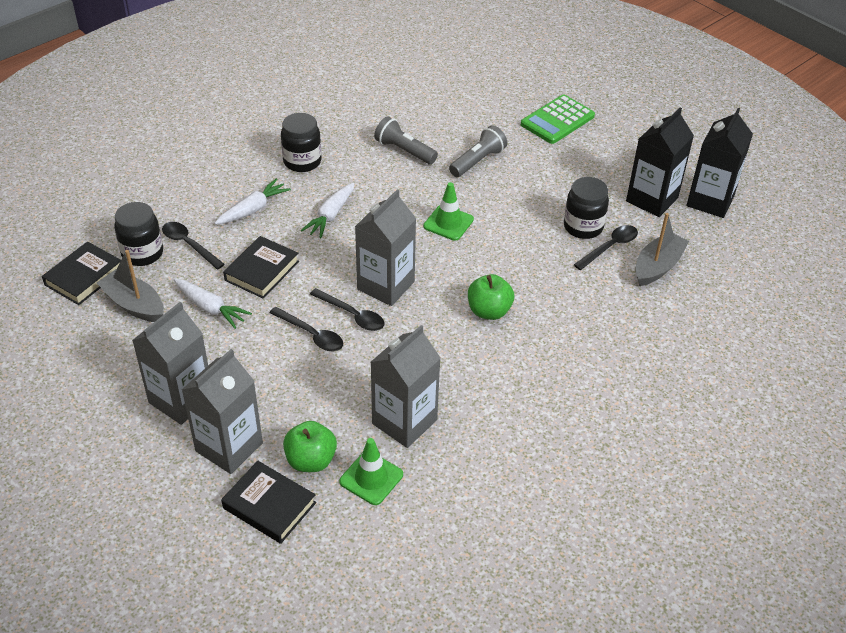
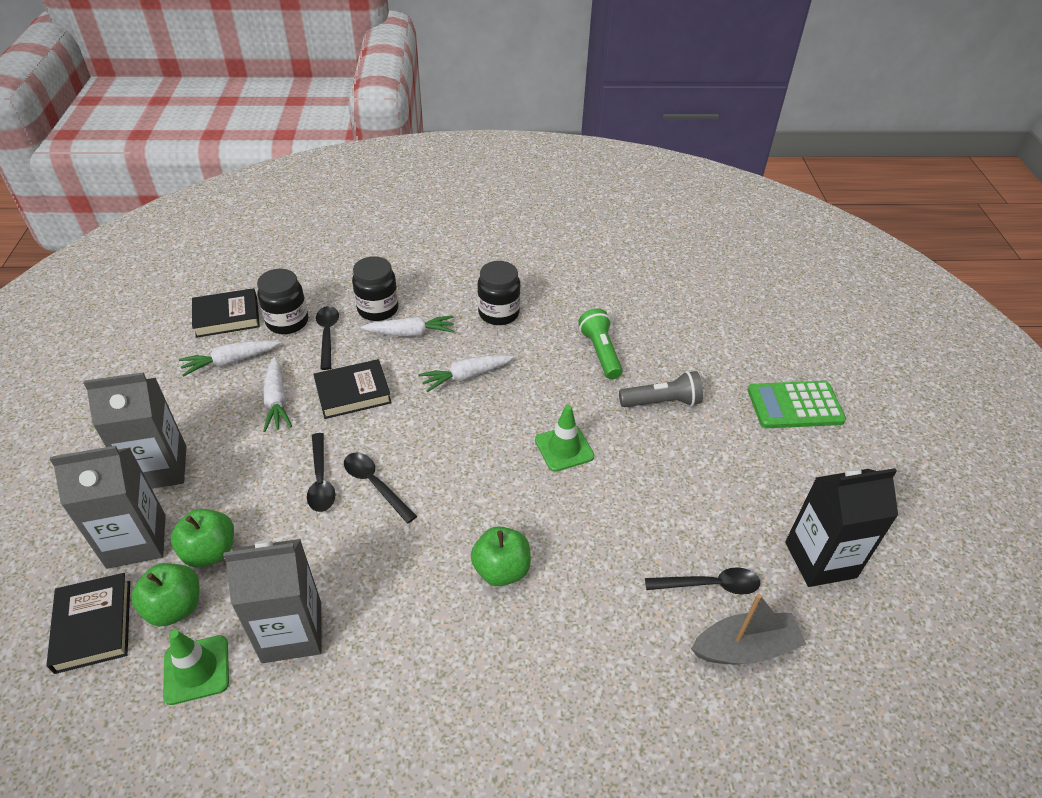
camera: 40 degrees right, 0 degrees up
(134, 304) = (230, 361): grey boat -> white carrot
(291, 419) = (210, 551): none -> green apple
(352, 315) = (375, 485): black spoon -> black spoon turned 150 degrees clockwise
(386, 285) = (436, 475): grey carton -> none
(404, 151) = (600, 352): grey flashlight -> green flashlight
(583, 227) = (702, 541): black jar -> black jar (378, 309)
(710, 201) = (898, 608): black carton -> none

